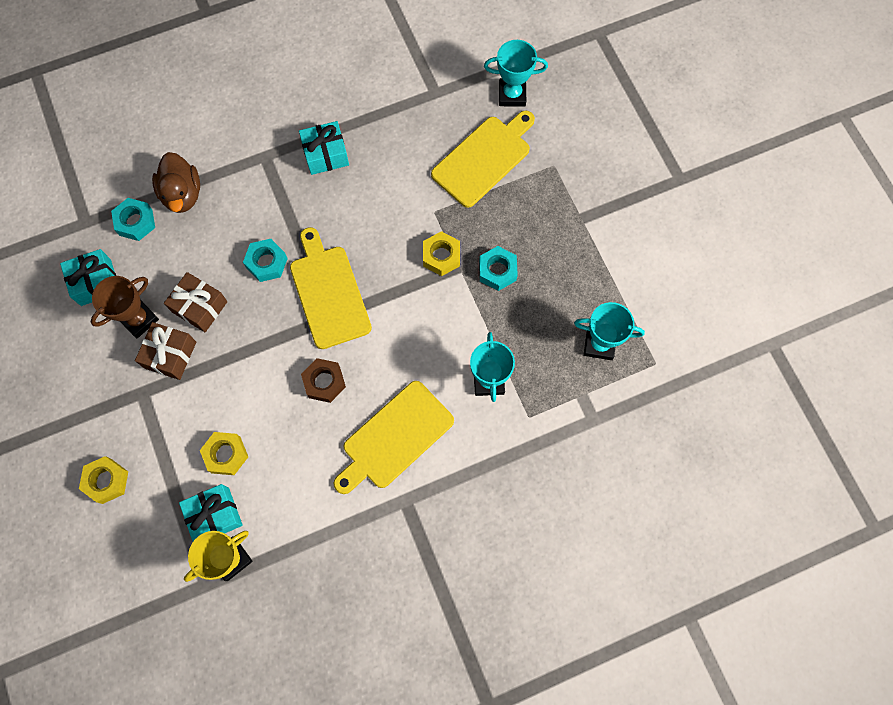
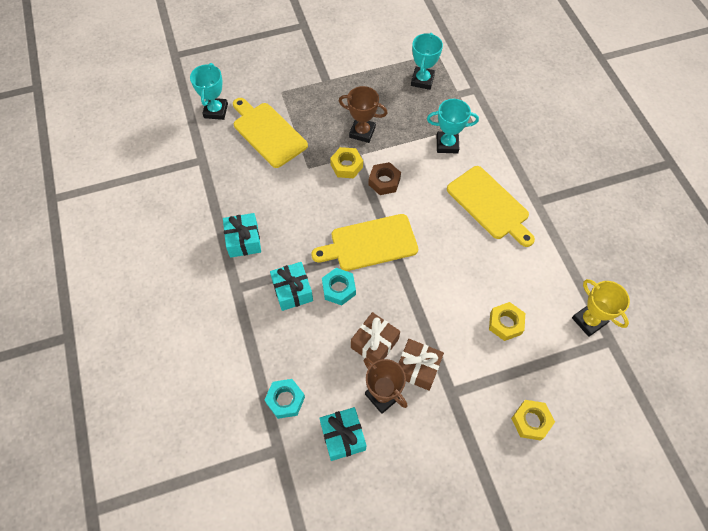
camera: 85 degrees left, 10 degrees down
(182, 194) = (263, 358): brown duck -> none
(215, 515) = (555, 332): turquoise gift -> turquoise gift (292, 291)
(324, 382) = (445, 250): brown nut -> brown nut (384, 182)
(497, 271) = (362, 132): turquoise nut -> brown trophy

